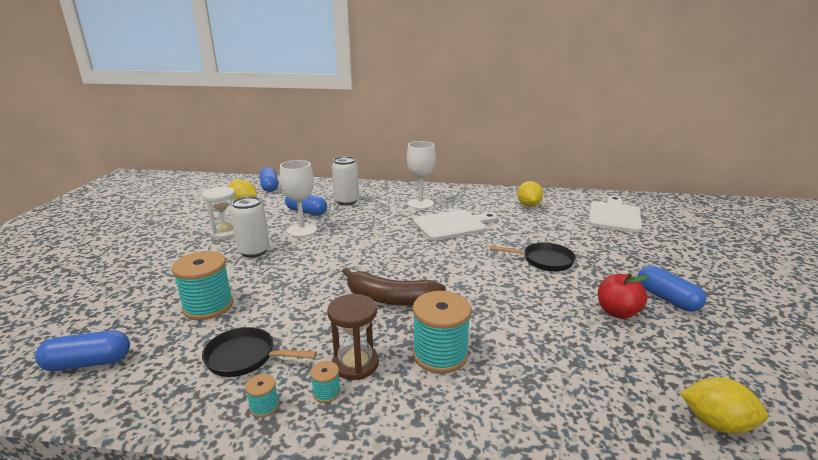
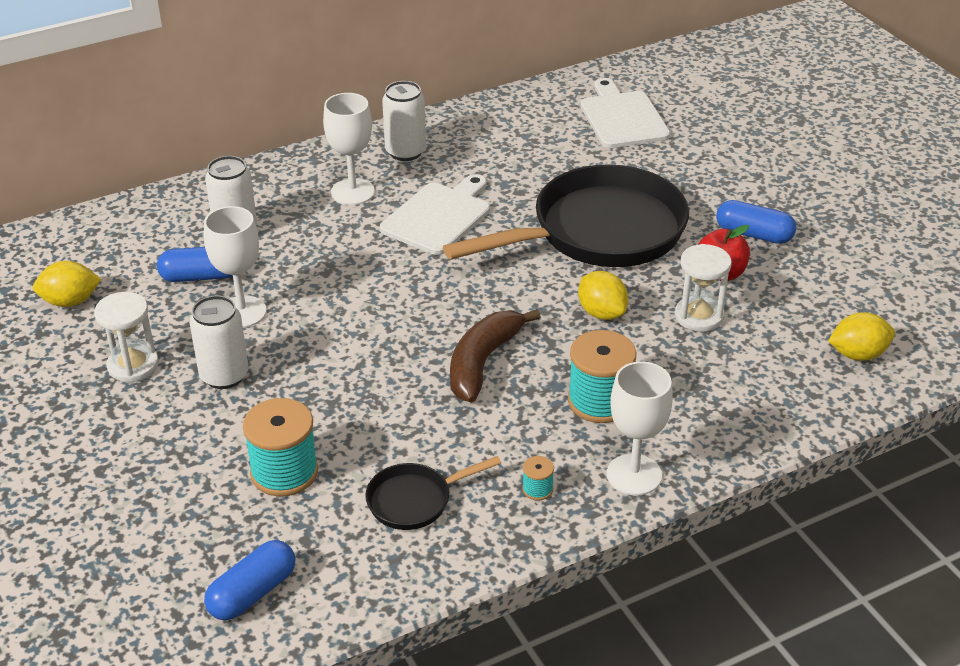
camera: 35 degrees left, 15 degrees up
(264, 406) = (497, 530): turquoise spool -> none
(269, 187) = (61, 249): blue capsule -> none
(355, 364) = (532, 450): brown hourglass -> none
(390, 298) = (483, 362): brown banana -> brown banana turned 135 degrees clockwise
(408, 421) = (634, 475): none -> white goblet
(467, 197) = (405, 152): none -> white can
(528, 205) = (503, 137): yellow lemon -> yellow lemon (601, 313)
(544, 261) = (599, 232): black pan -> black pan, size x2.25
(575, 332) = (699, 316): none -> white hourglass

